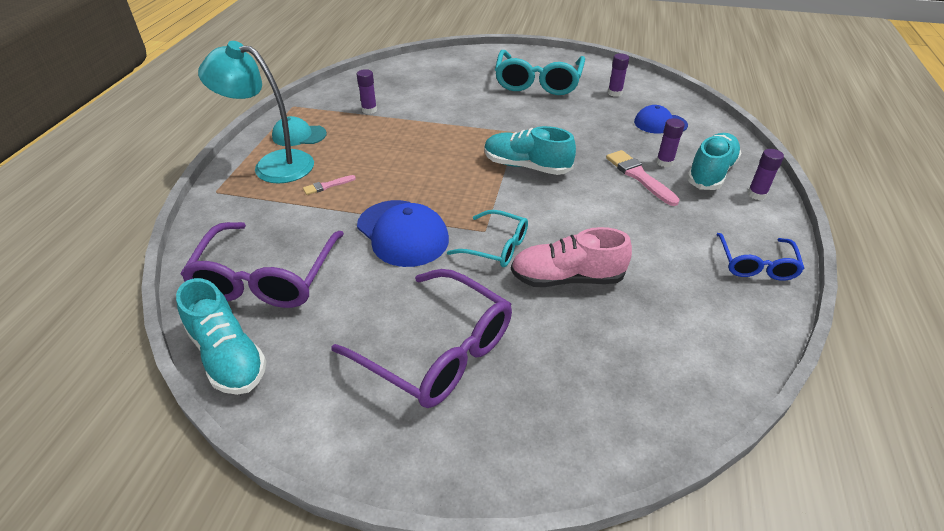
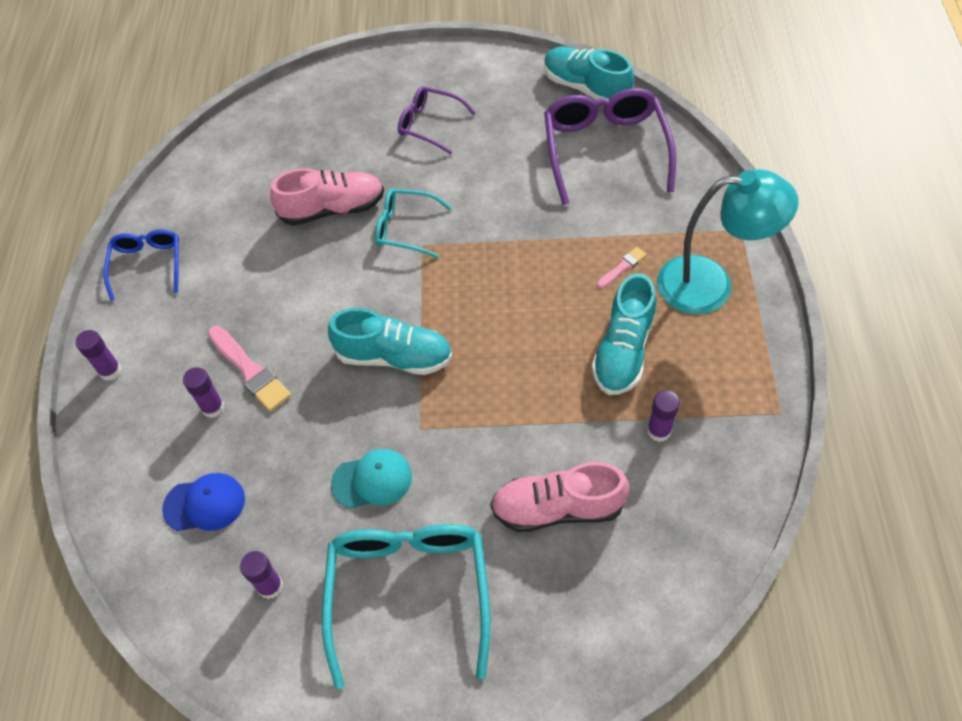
camera: 170 degrees right, 15 degrees up
(299, 135) = (720, 347): turquoise cap -> turquoise cap (372, 480)
(402, 233) = (505, 223): blue cap -> none
(437, 351) = (429, 125): purple glasses -> purple glasses, size x0.57
(446, 94) = (557, 508): none -> pink shoe
(710, 173) = (156, 399): turquoise shoe -> turquoise shoe (623, 350)

